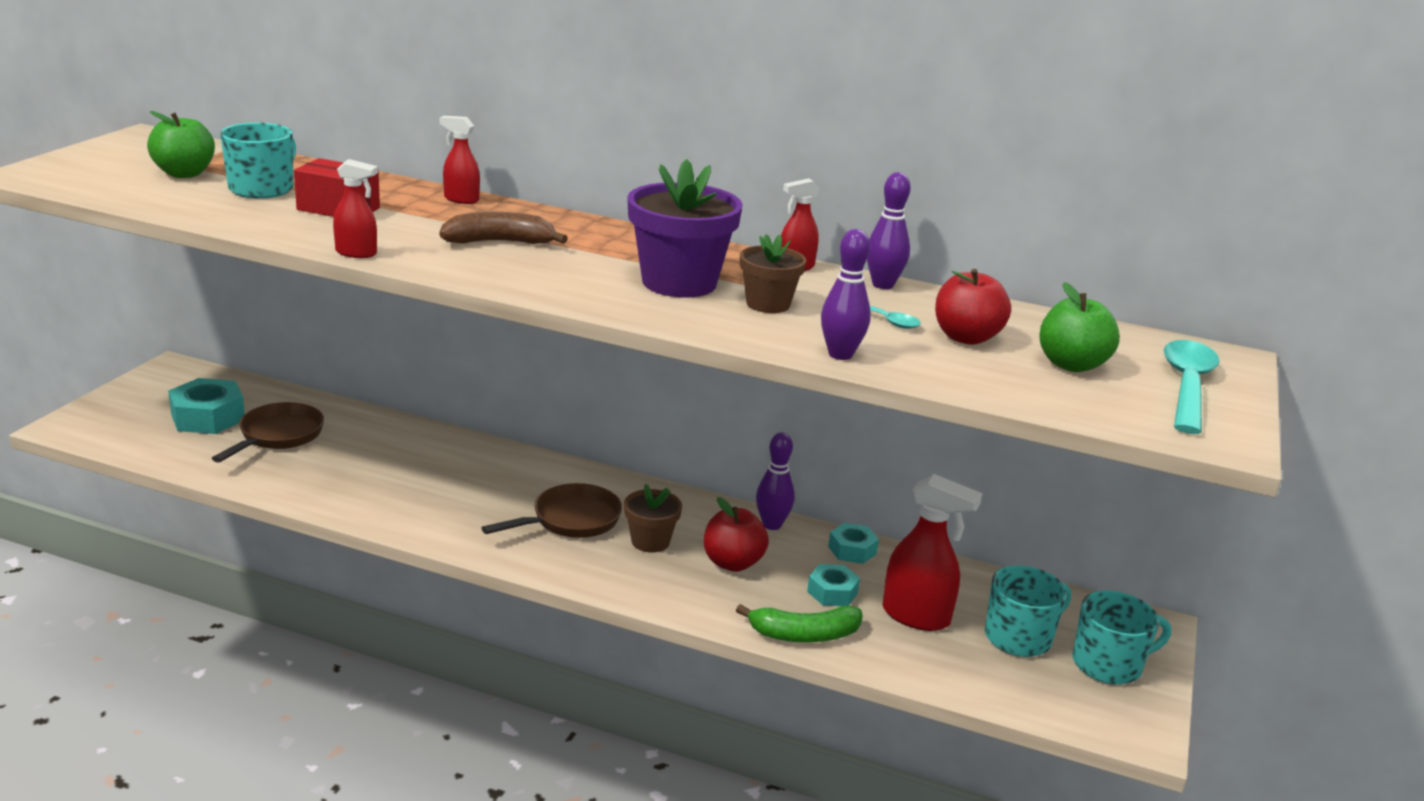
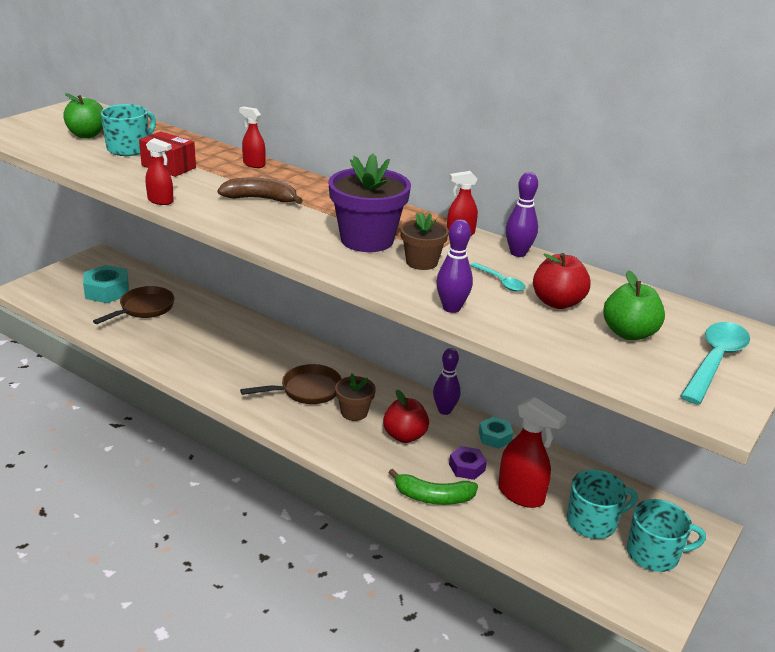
camera: 15 degrees right, 5 degrees up
(832, 592) = (467, 467): turquoise nut -> purple nut

